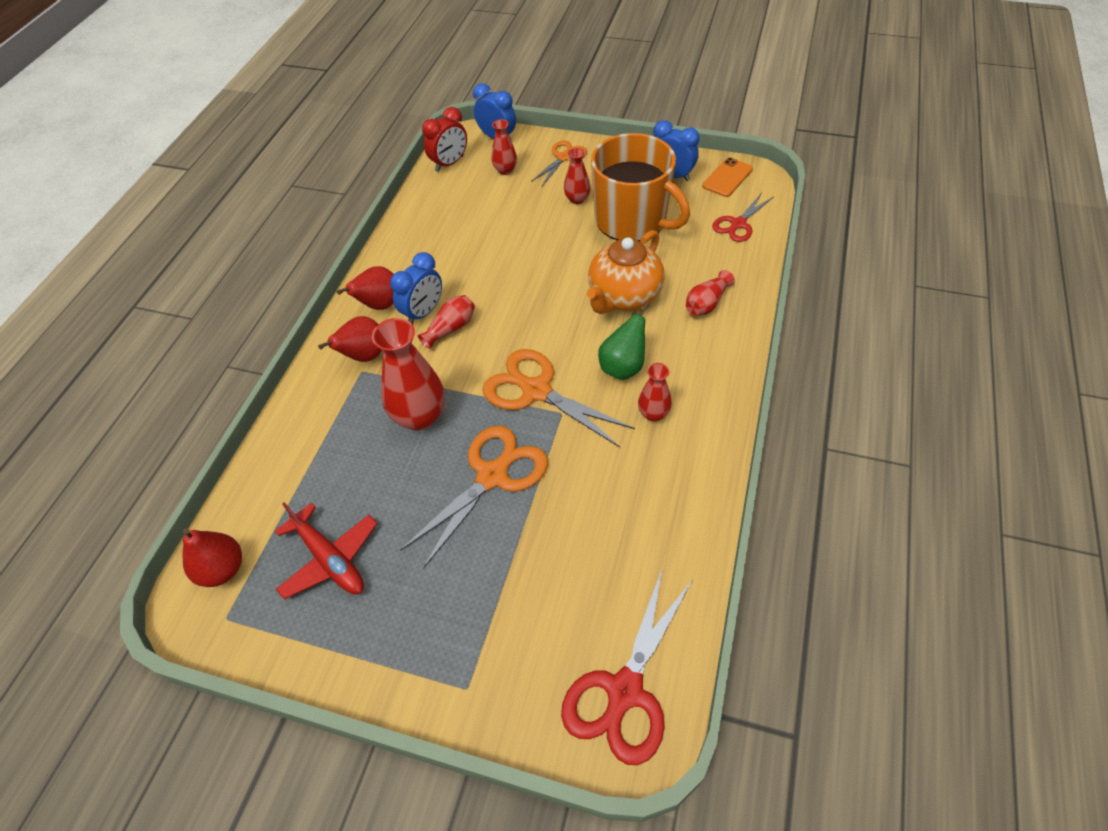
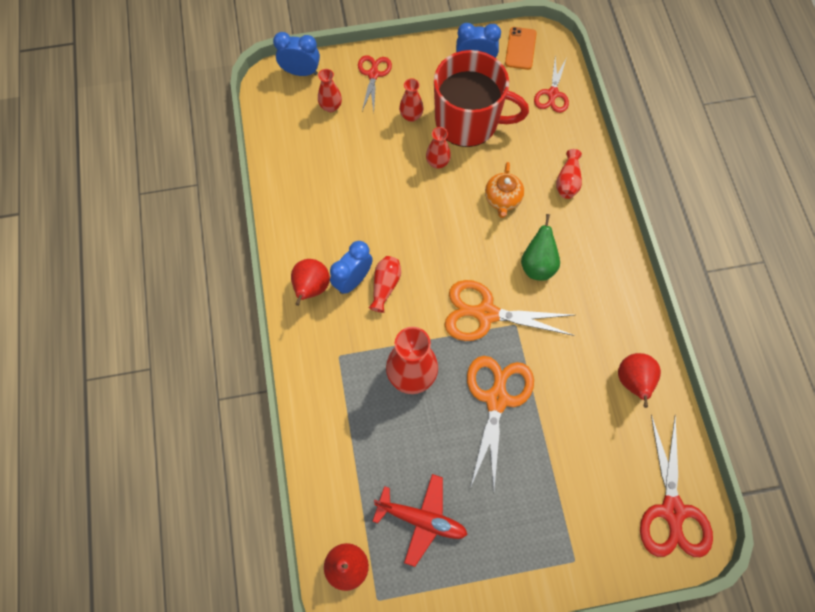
camera: 30 degrees left, 15 degrees up
(364, 356) = (331, 341): red pear -> red pear (633, 382)
(423, 312) = (353, 280): blue clock -> blue clock turned 150 degrees counterclockwise
(449, 164) = (276, 117): red clock -> none
(563, 157) = (373, 74): orange scissors -> red scissors
(624, 296) = (502, 199): orange teapot -> orange teapot, size x0.61
(632, 220) = (468, 121): orange mug -> red mug
(653, 414) = (580, 296): red vase -> red vase (437, 162)

